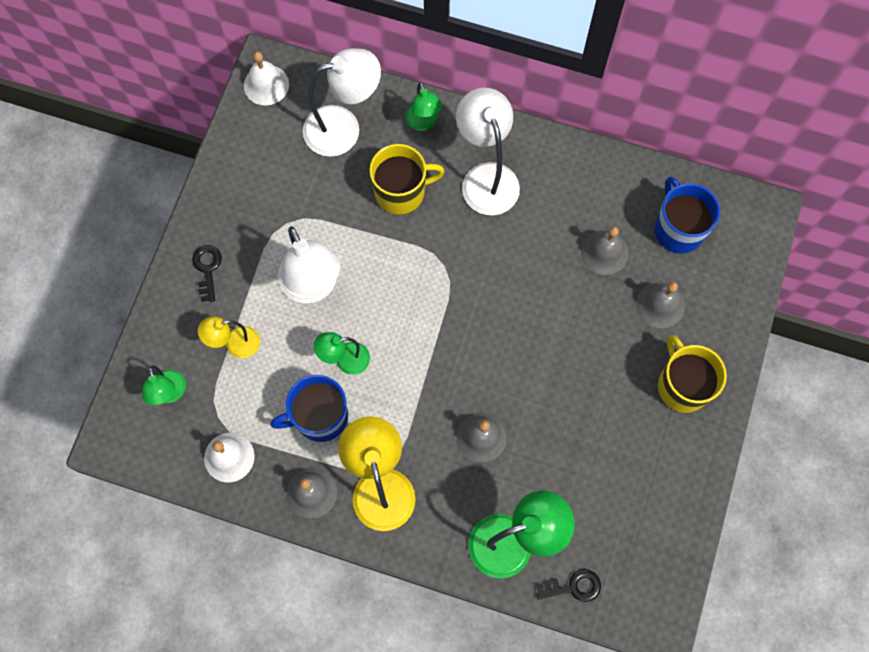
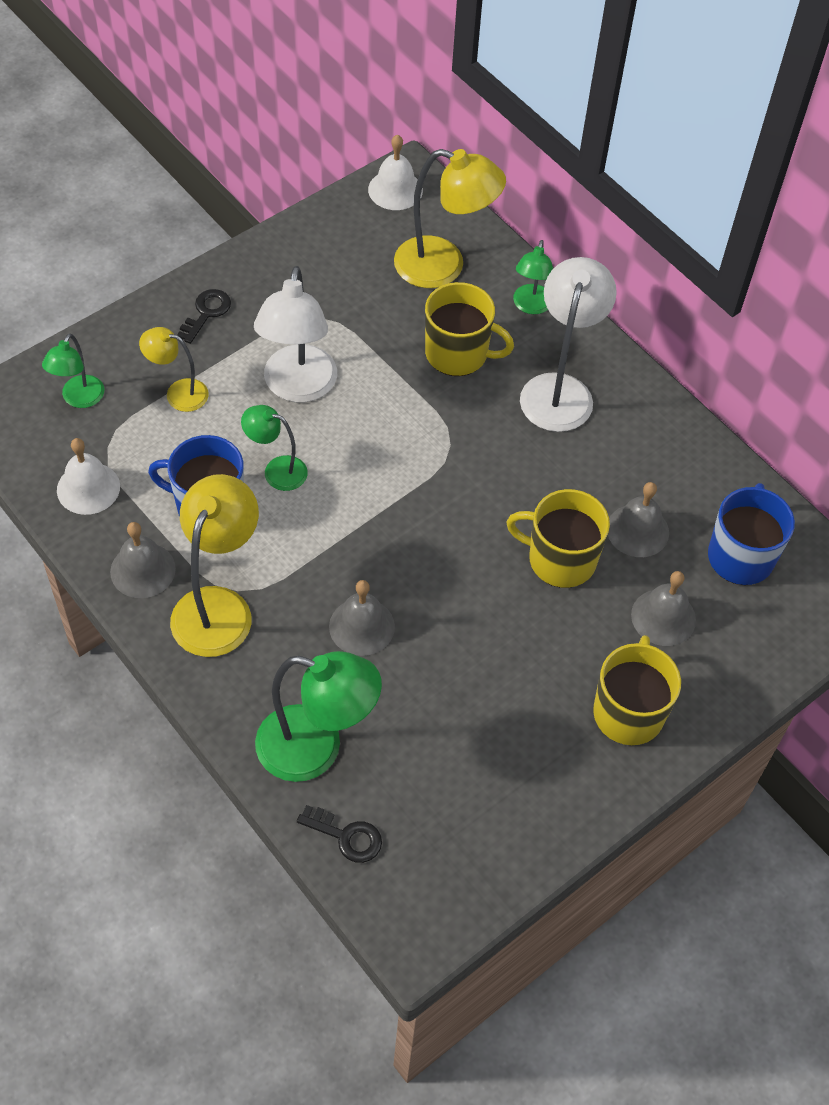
camera: 30 degrees right, 15 degrees down
(344, 128) = (443, 267): white lamp -> yellow lamp
(571, 305) = (560, 559): none -> yellow mug

